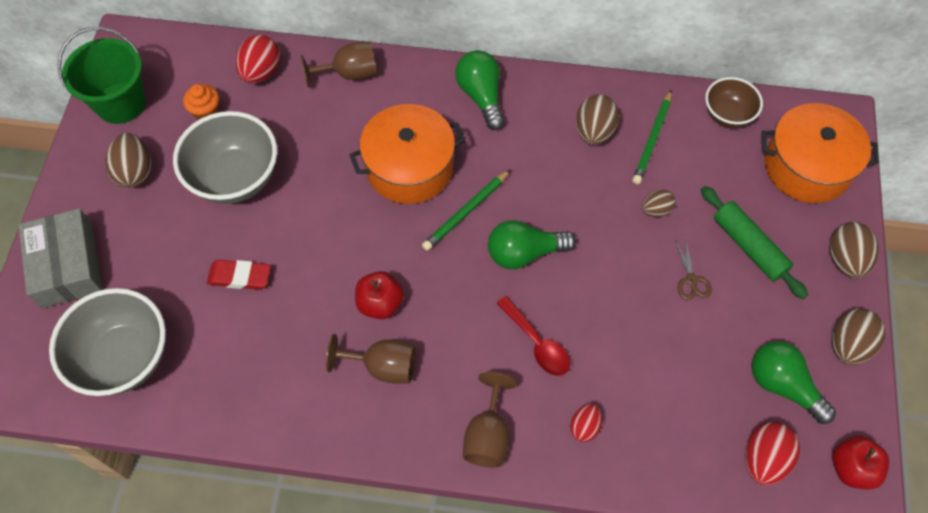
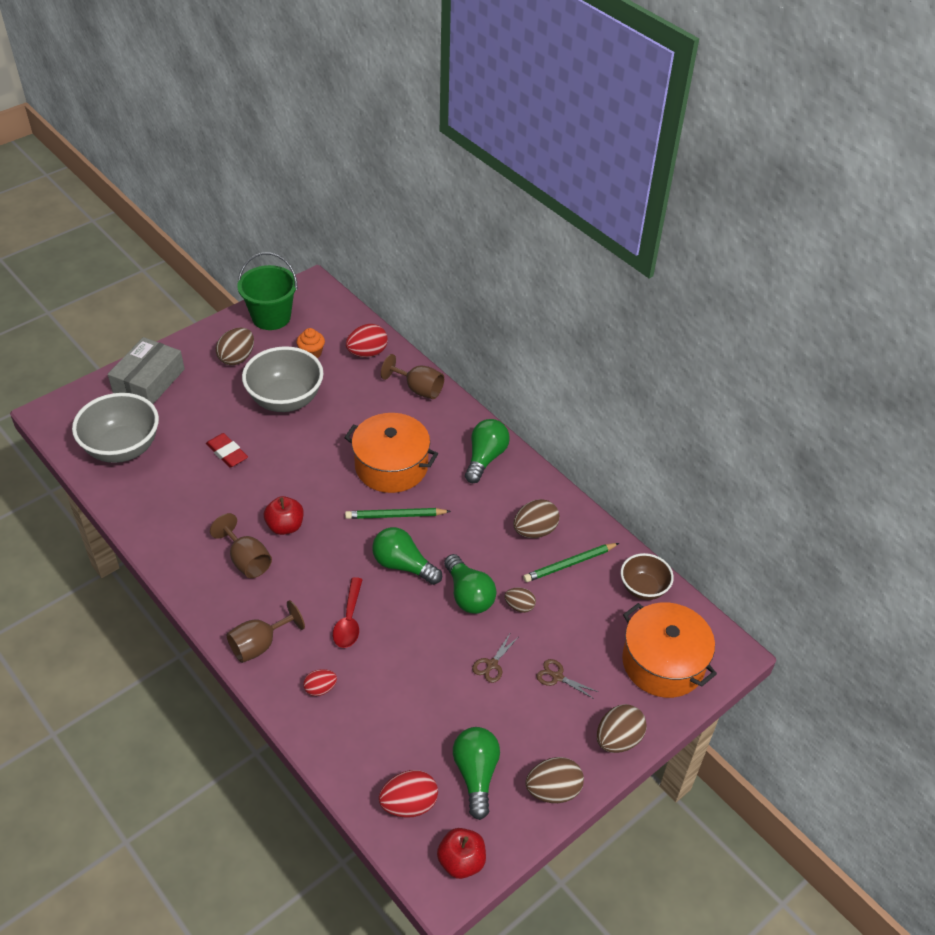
camera: 40 degrees right, 15 degrees down
(606, 234) = (468, 595): none -> green light bulb
(749, 246) = (557, 677): green rolling pin -> brown scissors

